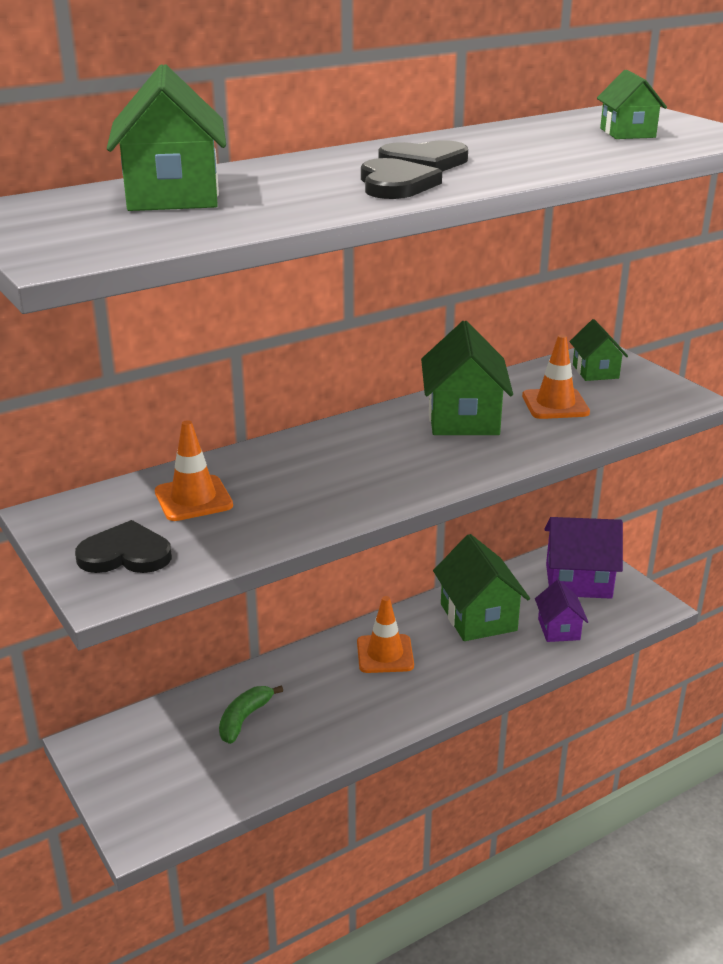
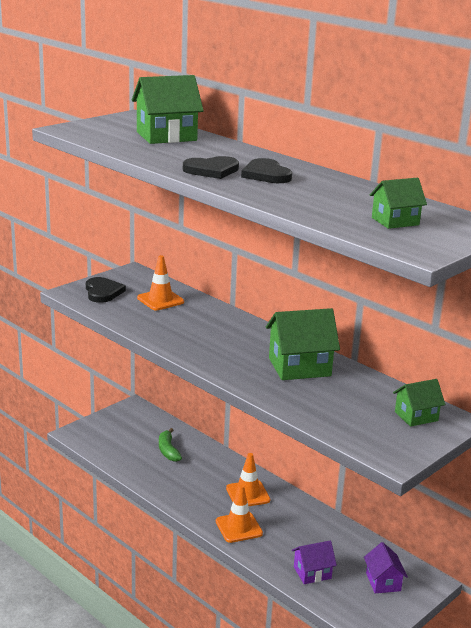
camera: 75 degrees right, 5 degrees down
(244, 719) = (168, 450): green banana -> green banana turned 120 degrees counterclockwise
(478, 617) = (308, 532): green house -> none
(555, 404) = (343, 400): orange traffic cone -> orange traffic cone (239, 527)
(578, 581) = (383, 582): purple house -> purple house, size x0.58

